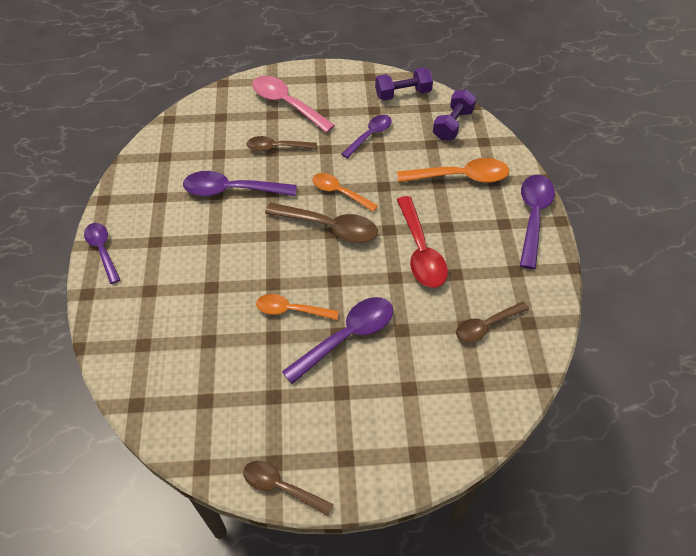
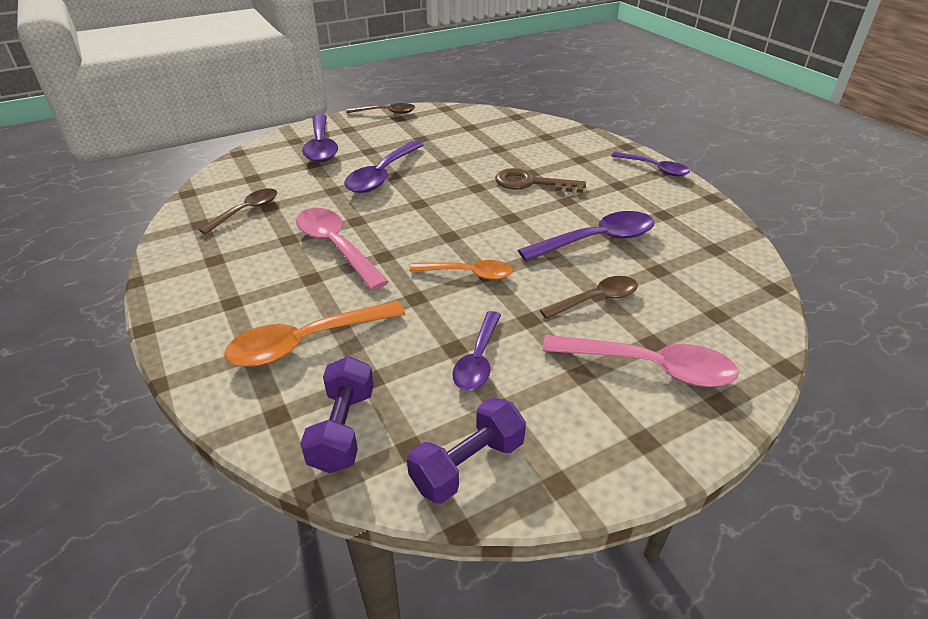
camera: 155 degrees right, 15 degrees down
(223, 271) = (531, 183): none -> brown key
(291, 310) = (445, 177): orange spoon -> none
(329, 227) = (454, 239): brown spoon -> none
(420, 251) = (336, 247): red spoon -> pink spoon
(533, 216) = (186, 322): purple spoon -> purple spoon (321, 146)

